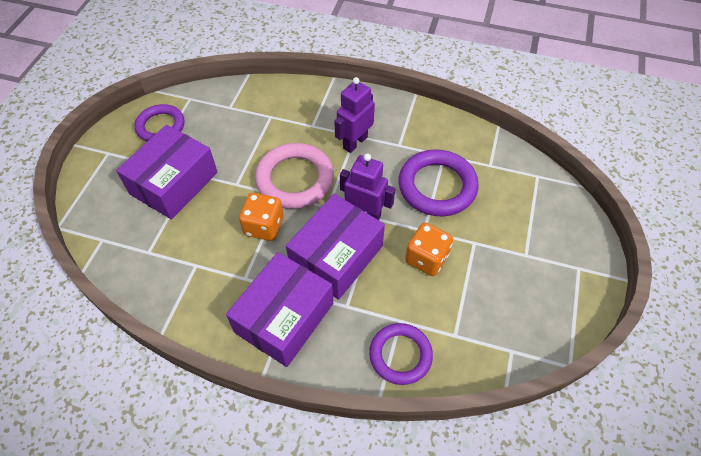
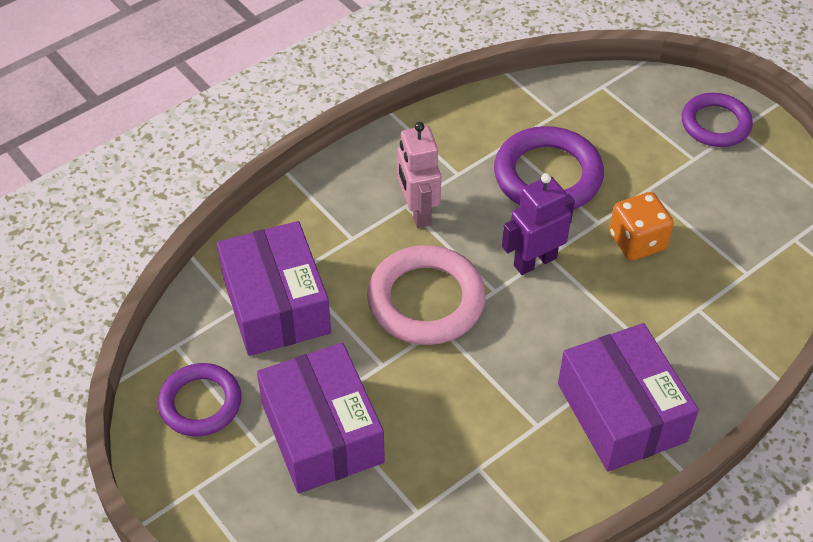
camera: 55 degrees left, 5 degrees down
(264, 226) = (475, 368): orange dice -> none
(336, 256) = (573, 320): purple box -> purple box (276, 305)
(355, 142) = (417, 212): purple robot -> pink robot
(400, 355) = (740, 332): purple ring -> purple ring (715, 124)

